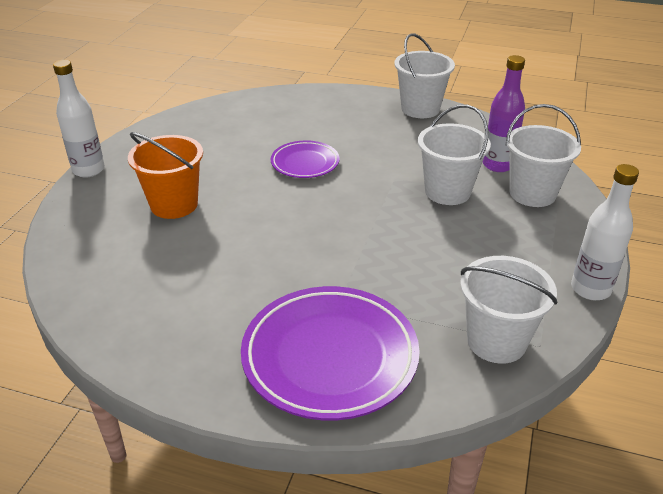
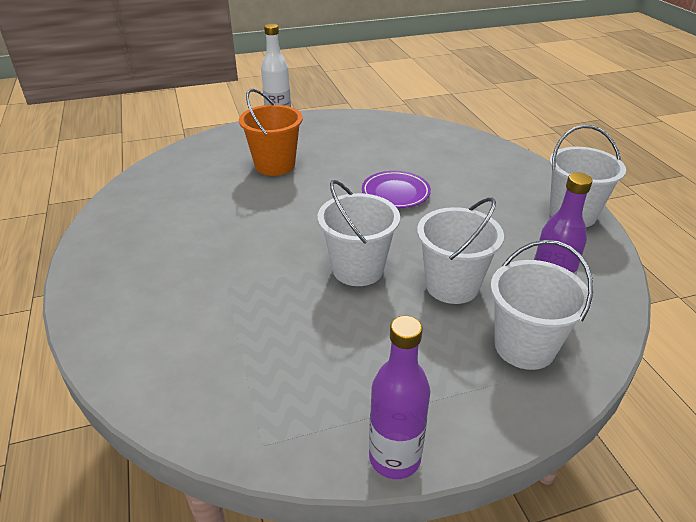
camera: 55 degrees right, 0 degrees up
(330, 356) = (155, 310): purple plate -> none
(496, 341) = (245, 407): white bucket -> white bucket (358, 269)
(590, 289) = (394, 458): white bottle -> purple bottle

